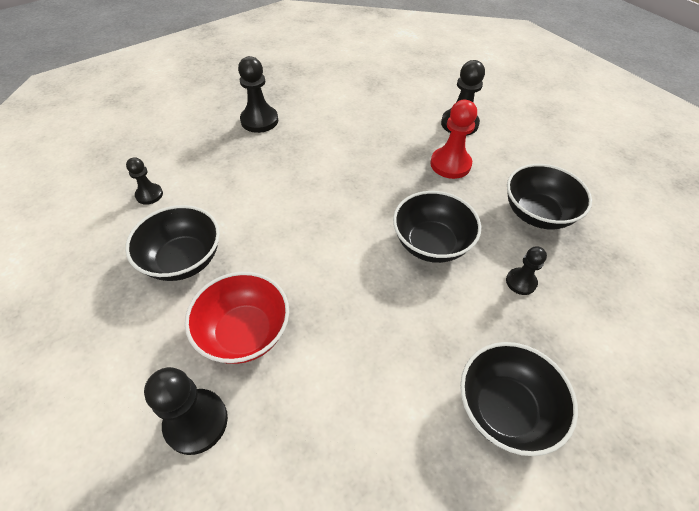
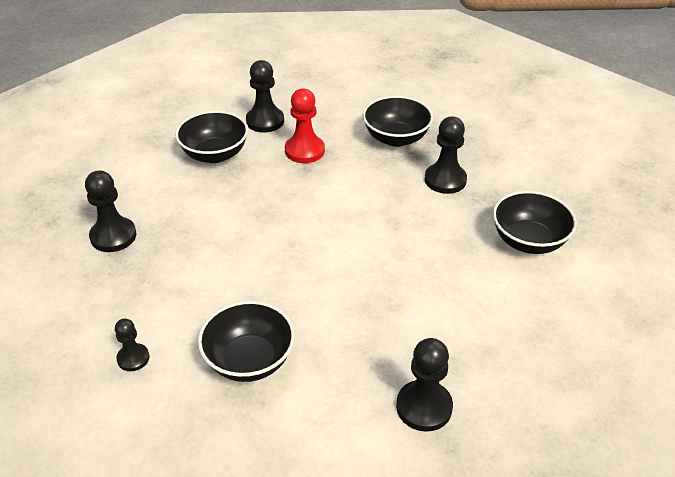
camera: 55 degrees left, 10 degrees down
(244, 332) = (365, 347): red bowl -> none
(431, 244) = (373, 203): black bowl -> black bowl (215, 154)
(521, 282) = (445, 180): black pawn -> black pawn, size x1.67

